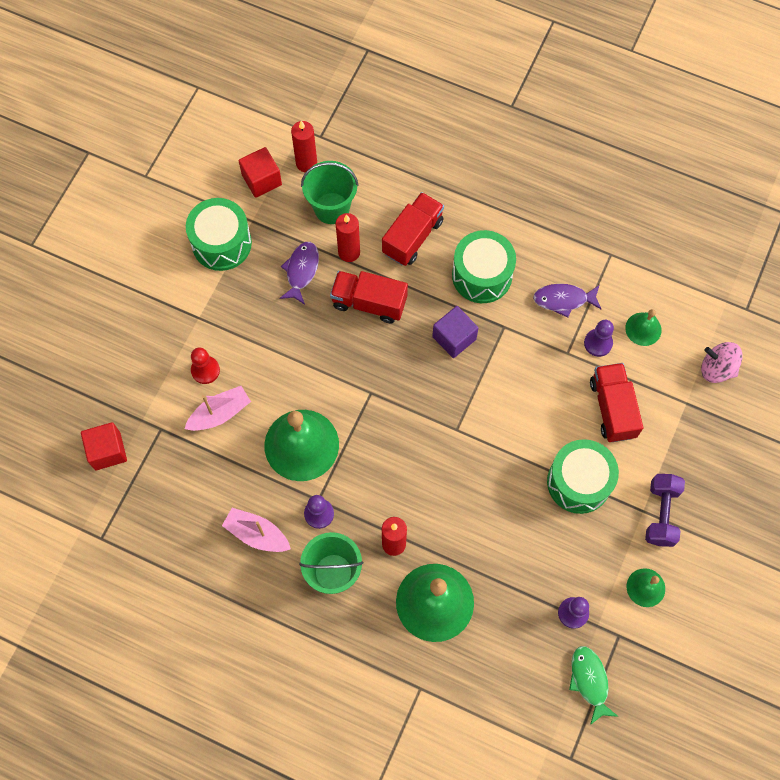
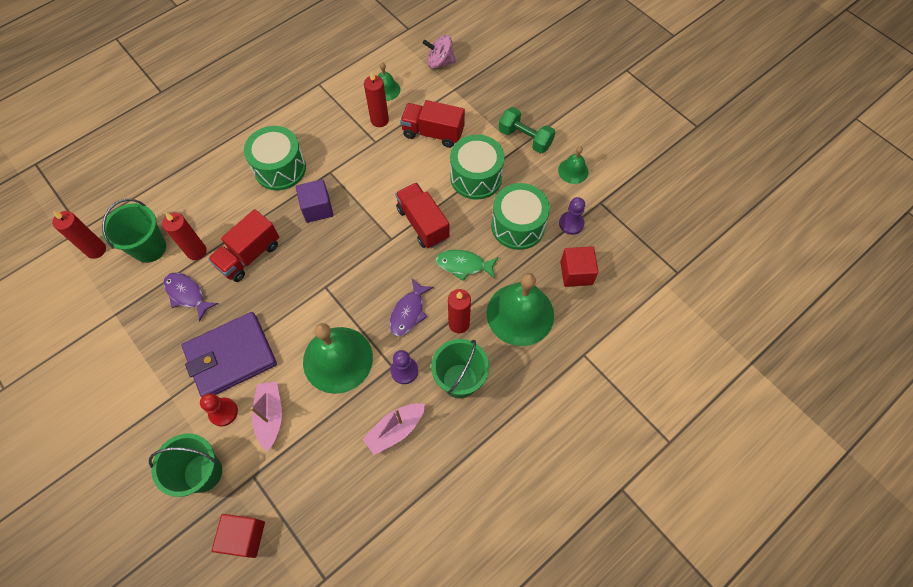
camera: 65 degrees left, 5 degrees down
(145, 385) = (203, 472): none -> green bucket
(221, 243) = (116, 348): green drum -> green drum (518, 226)
(259, 346) = (231, 357): none -> purple wallet
(261, 180) = (84, 291): red cube -> red cube (576, 273)
(412, 237) = (216, 201): red truck -> red truck (423, 223)
(563, 300) = (334, 126): purple fish -> purple fish (409, 312)
(589, 681) = (626, 235): green fish -> green fish (464, 265)
(598, 343) = (379, 120): purple pawn -> red candle
(661, 514) = (525, 138): purple dumbbell -> green dumbbell
(717, 369) = (440, 62): pink spinning top -> pink spinning top turned 45 degrees clockwise

